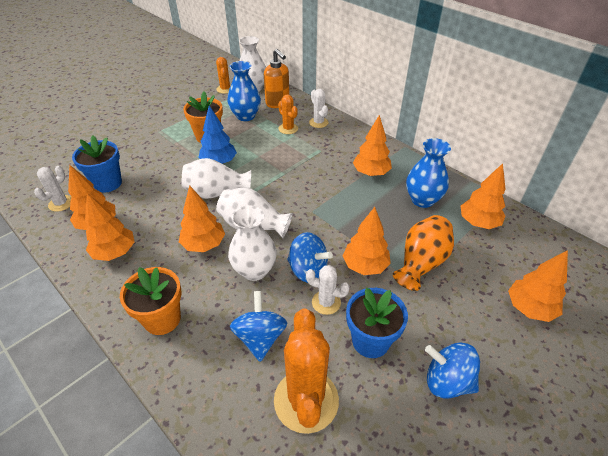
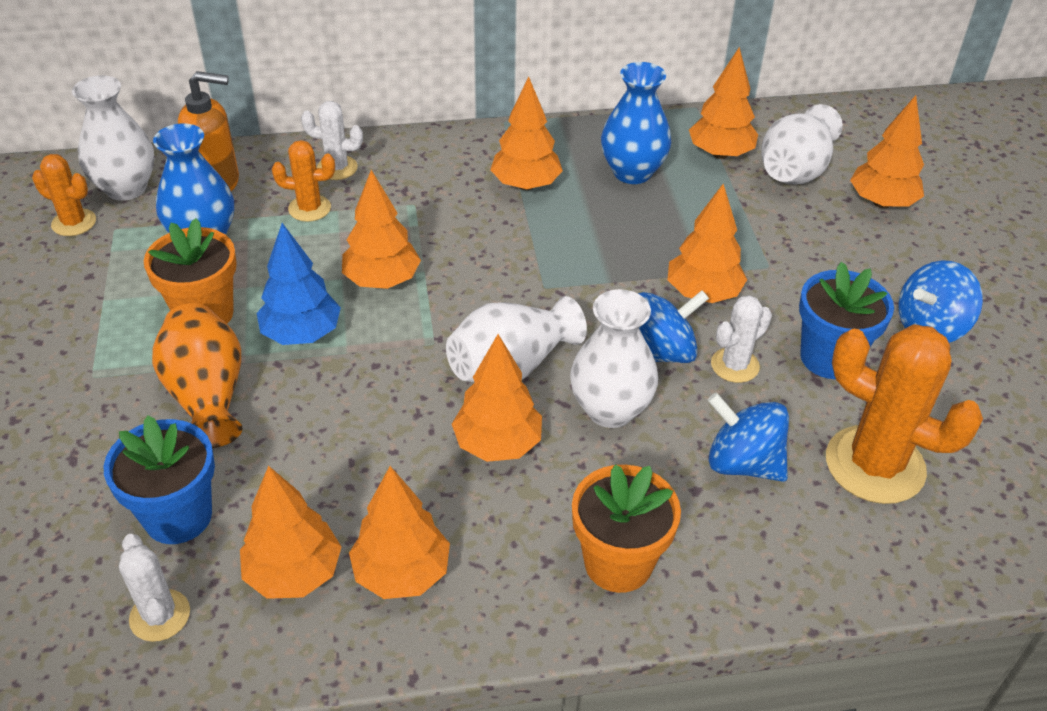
camera: 55 degrees left, 0 degrees up
(216, 193) = (383, 373): white vase -> white vase (795, 170)
(267, 166) = (382, 280): none -> orange tree
(421, 262) = (742, 241): orange vase -> orange vase (207, 395)

